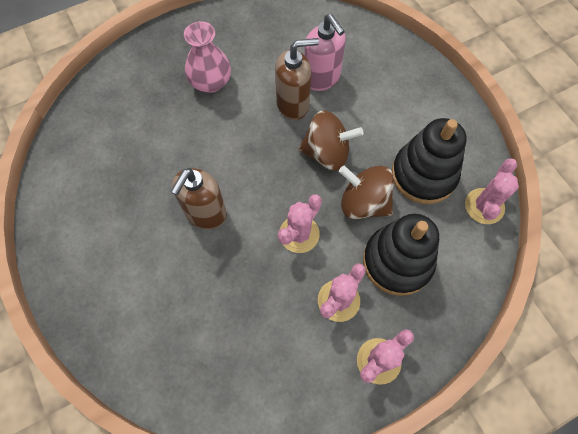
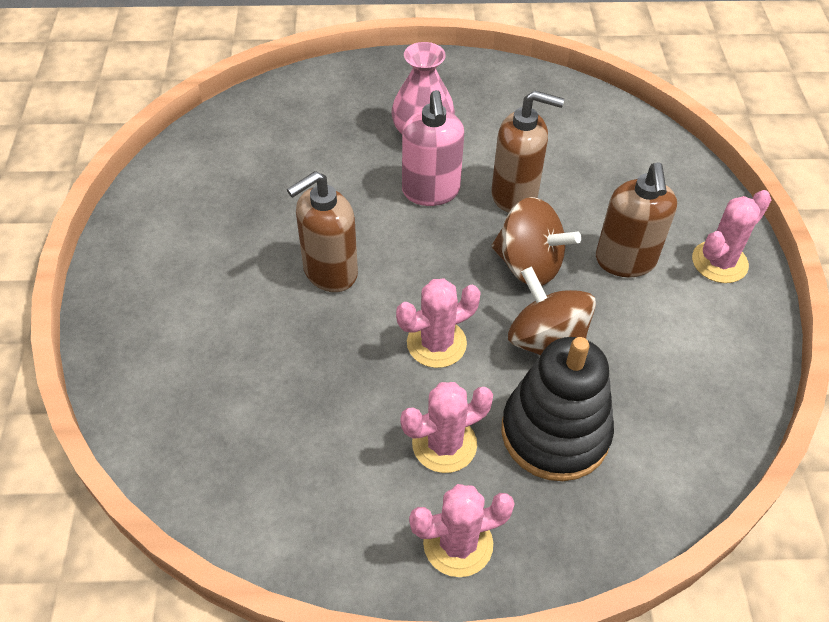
camera: 25 degrees right, 15 degrees down
(322, 78) = (571, 179): pink soap dispenser -> pink soap dispenser (431, 191)
(382, 124) = (625, 261): none -> brown soap dispenser
(423, 175) = (653, 343): black stacking toy -> none
(484, 206) = (725, 417): pink cactus -> pink cactus (719, 262)

